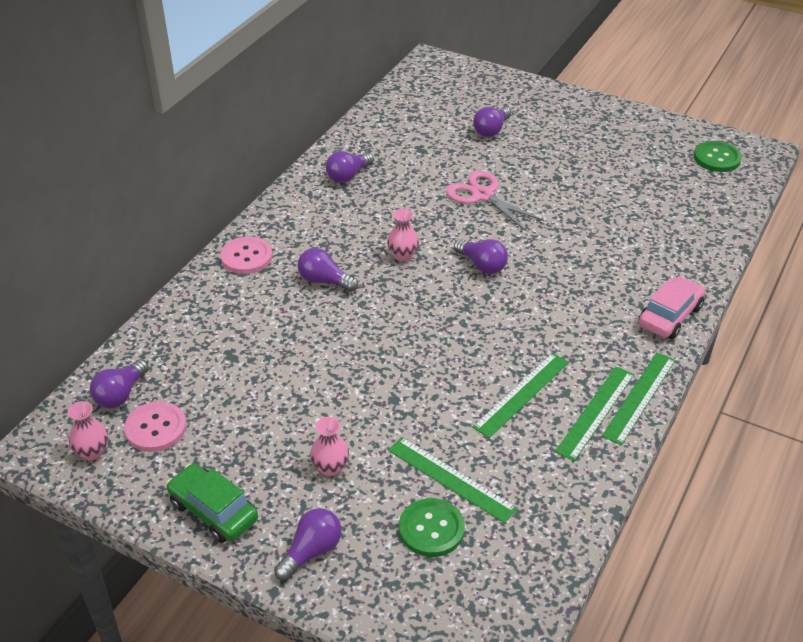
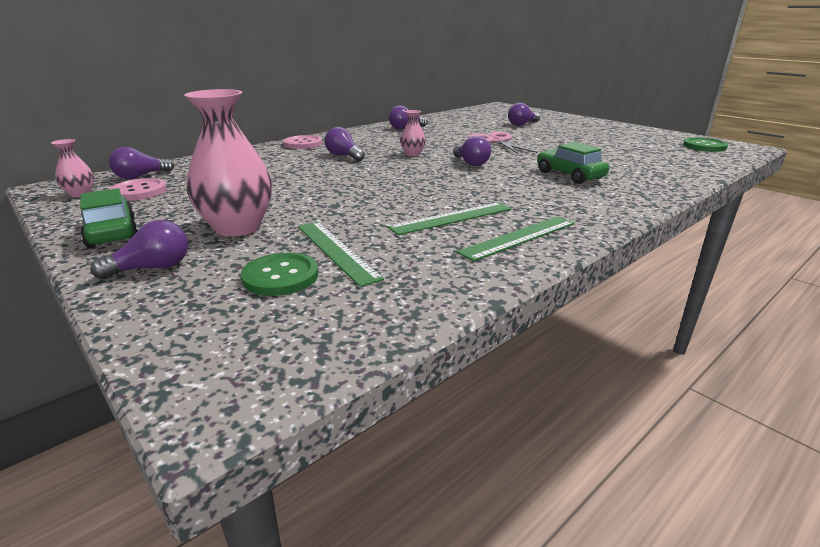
camera: 20 degrees right, 15 degrees down
(330, 467) = (237, 227): pink vase -> pink vase, size x2.07
(597, 271) = (569, 175): none -> green car
(639, 397) = (573, 236): green ruler -> none
(670, 316) = (629, 201): pink car -> none

